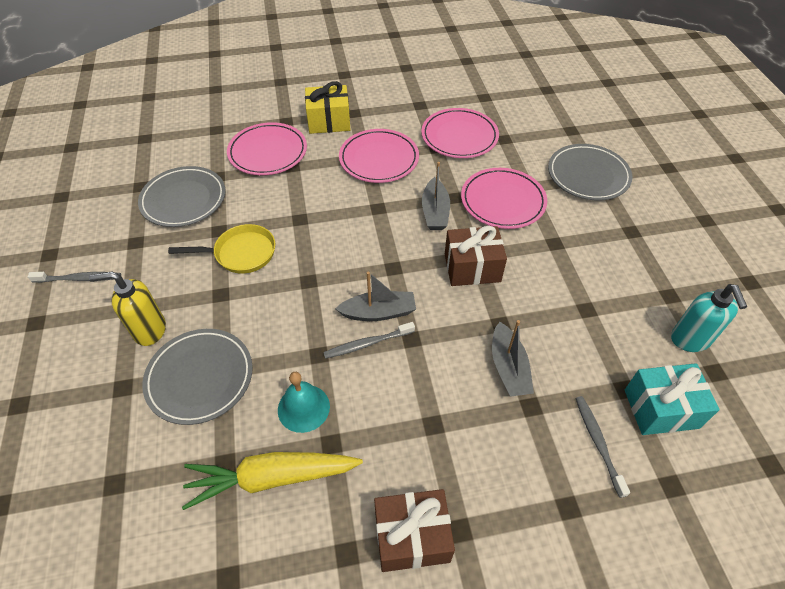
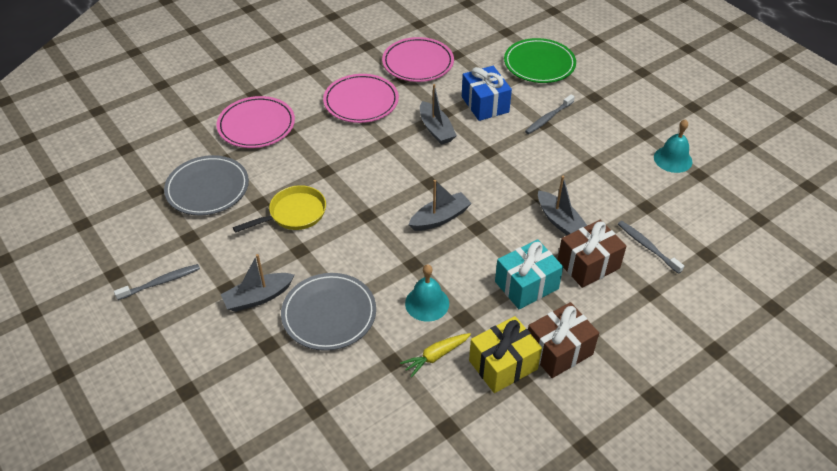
camera: 25 degrees left, 5 degrees down
(149, 330) = (258, 297): yellow soap dispenser -> grey boat
(272, 478) = (436, 356): yellow carrot -> yellow carrot, size x0.54
(329, 121) = (294, 83): yellow gift -> yellow gift (503, 365)
(367, 343) = (446, 243): grey toothbrush -> grey toothbrush (548, 118)
(472, 268) = (491, 162): brown gift -> brown gift (588, 264)
(502, 201) = (485, 104): pink plate -> blue gift
(588, 175) = (539, 64): grey plate -> green plate
(661, 409) = (676, 210): turquoise gift -> turquoise gift (526, 285)
(690, 340) = (673, 159): turquoise soap dispenser -> turquoise bell

